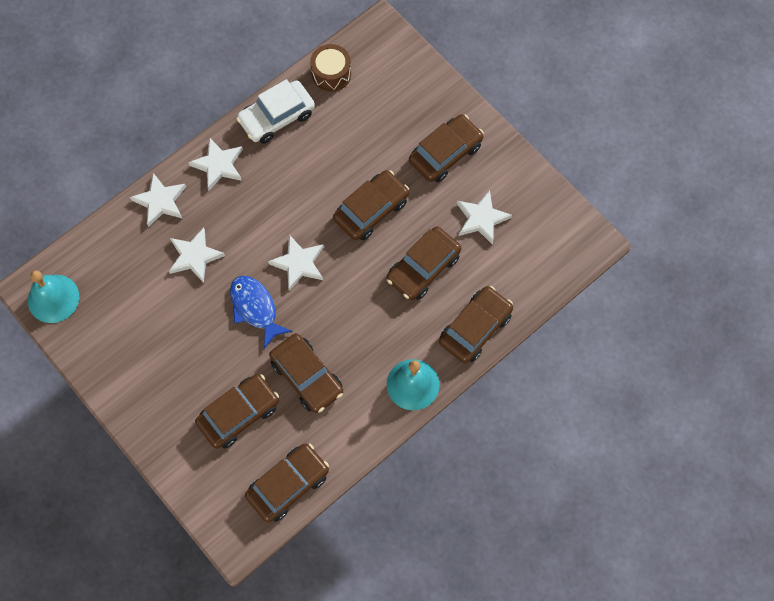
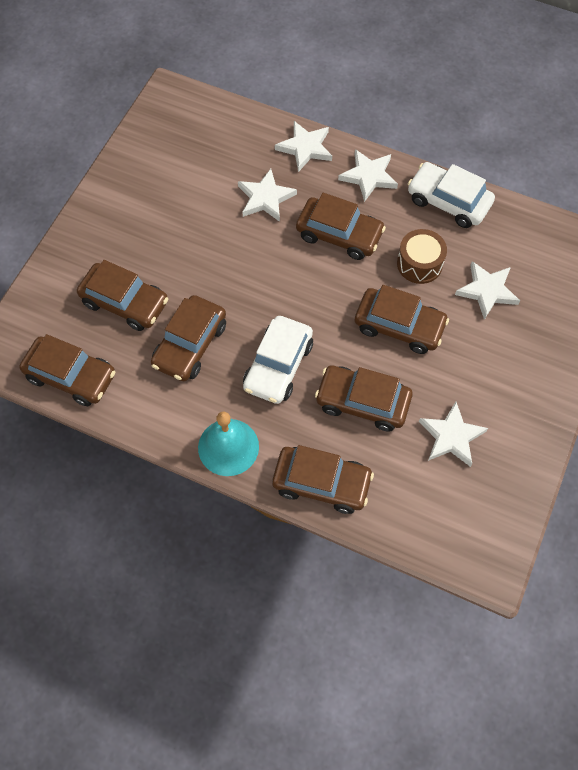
camera: 65 degrees right, 5 degrees down
(53, 298) = (168, 111): turquoise bell -> none
(255, 308) = (239, 270): blue fish -> none
(298, 263) = (305, 286): white star -> white star (487, 291)
(331, 74) = (525, 227): brown drum -> brown drum (419, 264)
(361, 316) = (278, 366): none -> white car
(445, 153) = (505, 369): brown car -> brown car (339, 234)

